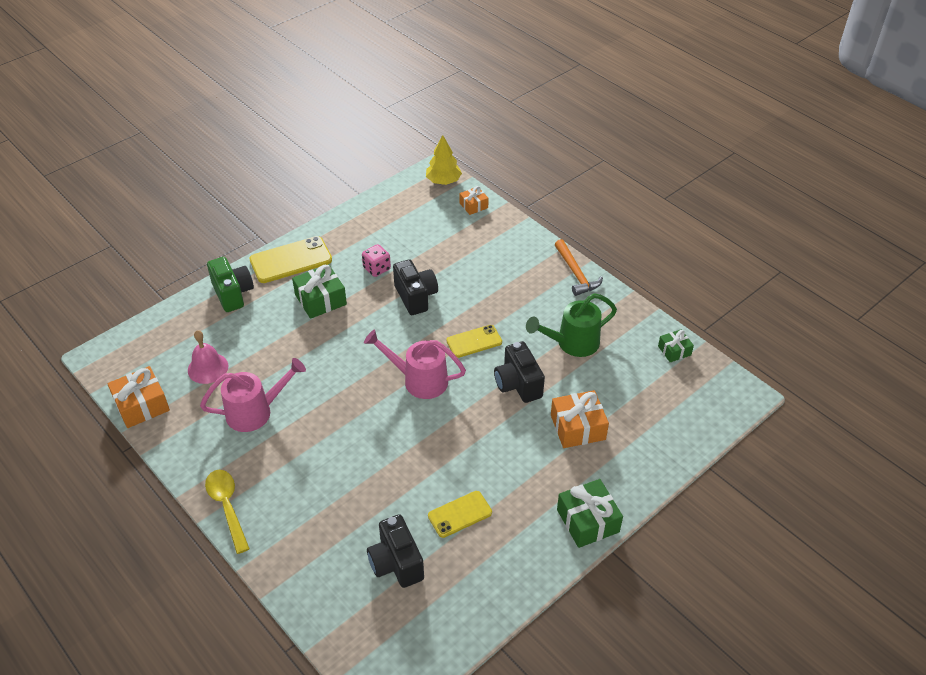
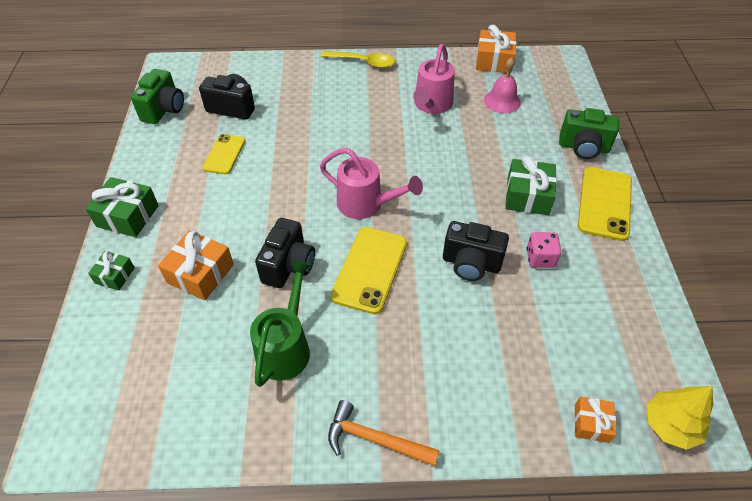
camera: 130 degrees right, 5 degrees up
(418, 380) = (366, 204): pink watering can -> pink watering can turned 60 degrees clockwise
(454, 622) = (164, 110): none -> green camera
(474, 341) = (370, 269): yellow phone -> yellow phone, size x1.59
(518, 384) = (288, 266): black camera -> black camera turned 90 degrees clockwise
(674, 350) = (174, 436): green gift -> green gift (115, 275)

